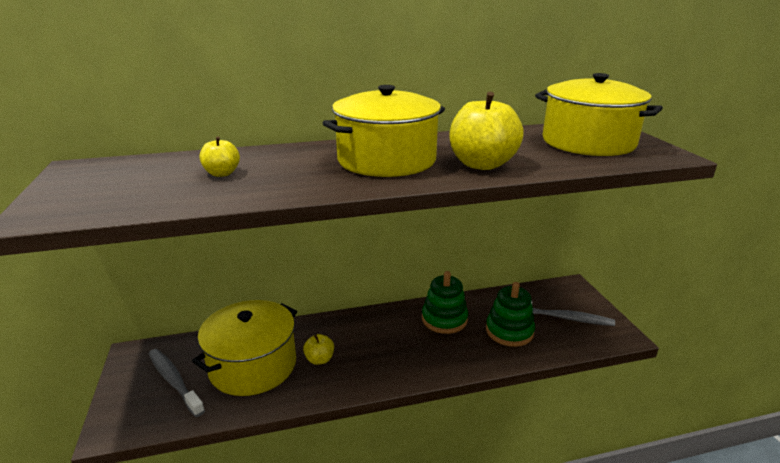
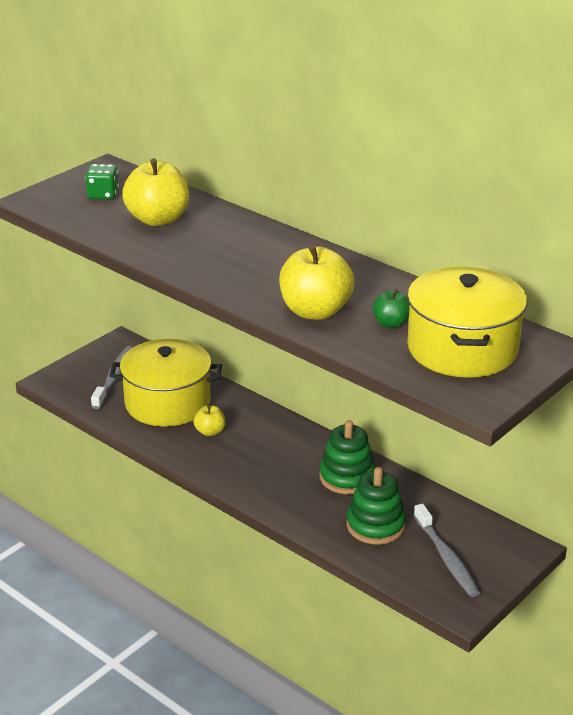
camera: 55 degrees right, 5 degrees up
(121, 181) = (103, 195): none -> green dice
(222, 173) = (158, 219): yellow apple -> yellow apple, size x1.96
(386, 160) = (269, 268): yellow pot -> none
(530, 149) = (391, 323): none -> green apple

